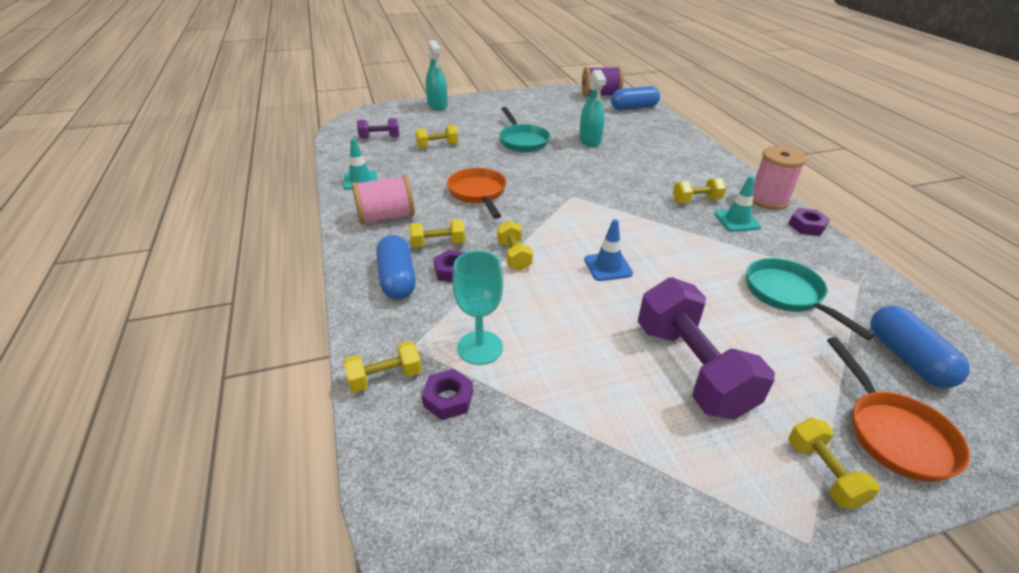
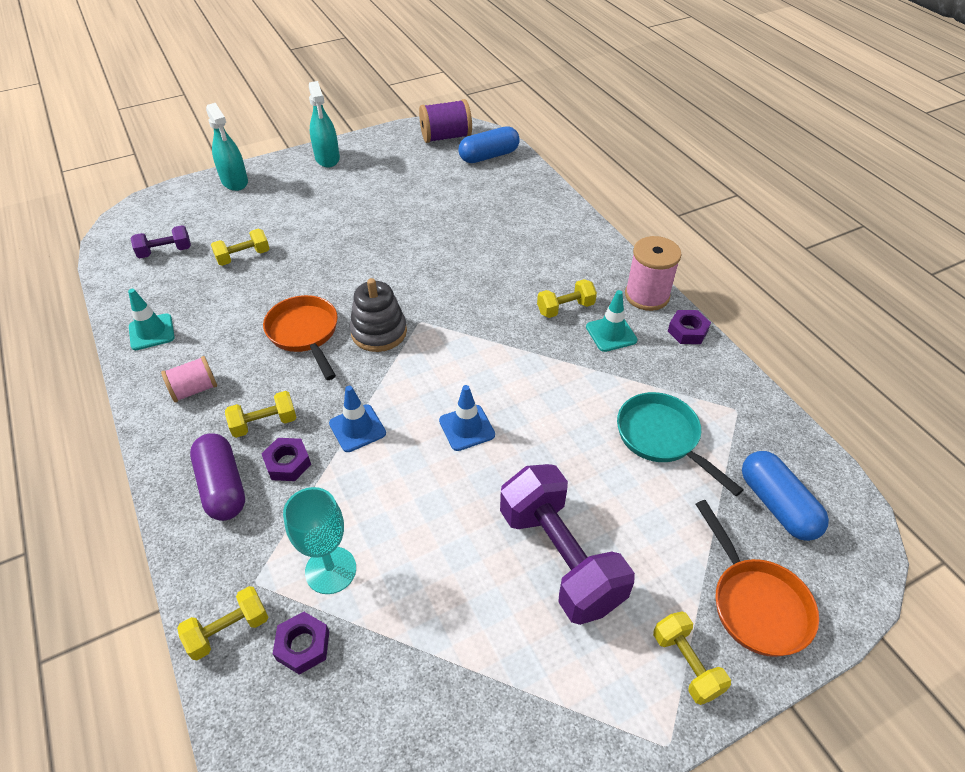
camera: 10 degrees left, 10 degrees up
(386, 217) = (194, 389): pink spool -> pink spool, size x0.66
(397, 279) = (222, 486): blue capsule -> purple capsule
(514, 256) = (357, 428): yellow dumbbell -> blue traffic cone
(522, 141) = (352, 234): turquoise pan -> none
(538, 199) = (379, 332): none -> grey stacking toy
(590, 140) = (436, 222): turquoise spray bottle -> turquoise spray bottle (327, 158)

